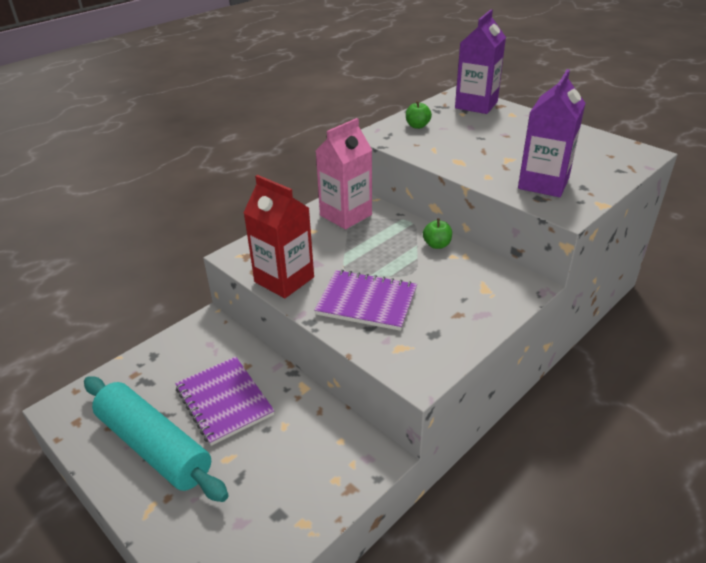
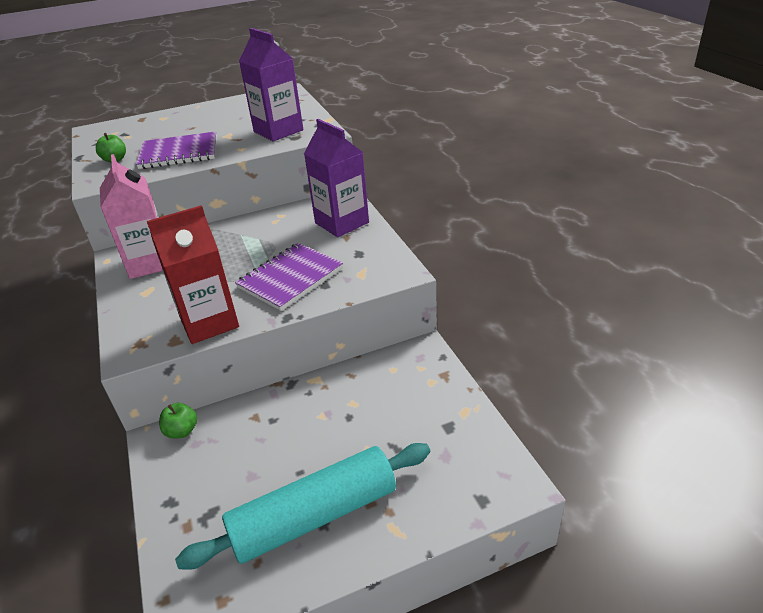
camera: 65 degrees left, 0 degrees up
(224, 401) = (292, 443): purple notebook -> purple notebook (179, 153)
(437, 245) = (252, 224): green apple -> green apple (182, 431)
(476, 105) = (123, 127): purple carton -> purple carton (342, 223)

